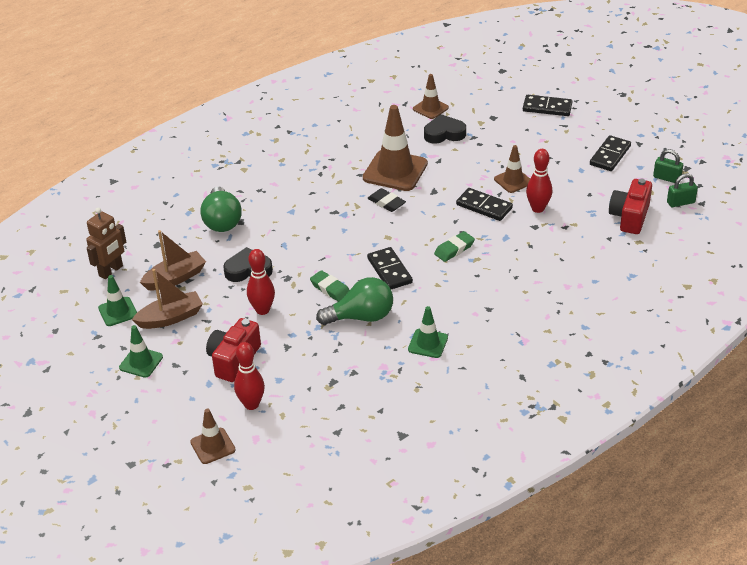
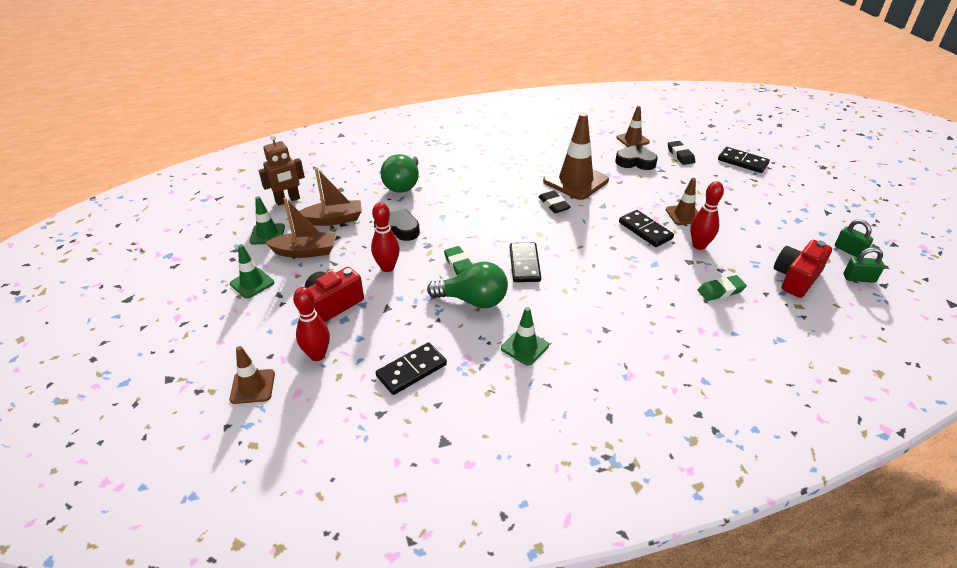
camera: 20 degrees right, 0 degrees up
(454, 249) = (597, 261): green eraser -> green eraser (720, 291)
(485, 115) = (680, 155): none -> black eraser
(610, 155) = (793, 216): black domino -> black domino (411, 370)

